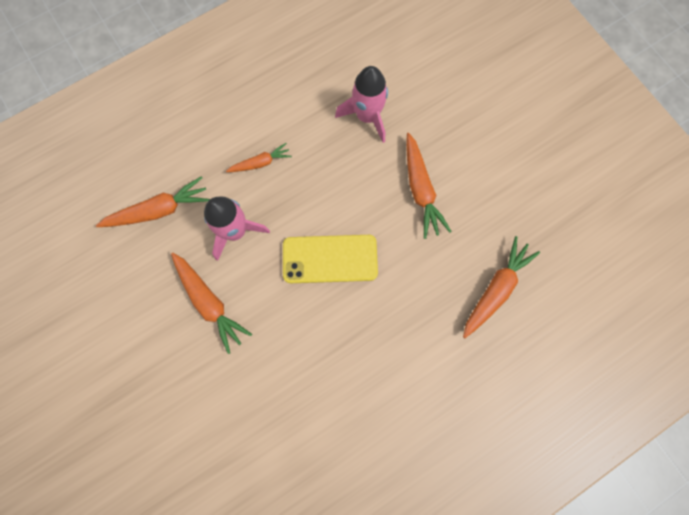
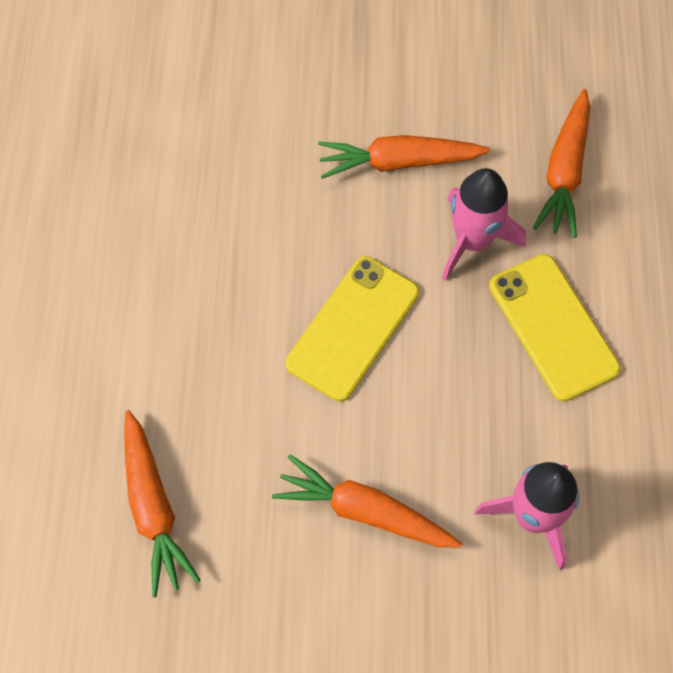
camera: 125 degrees right, 10 degrees down
(260, 163) = (553, 327): orange carrot -> yellow phone

